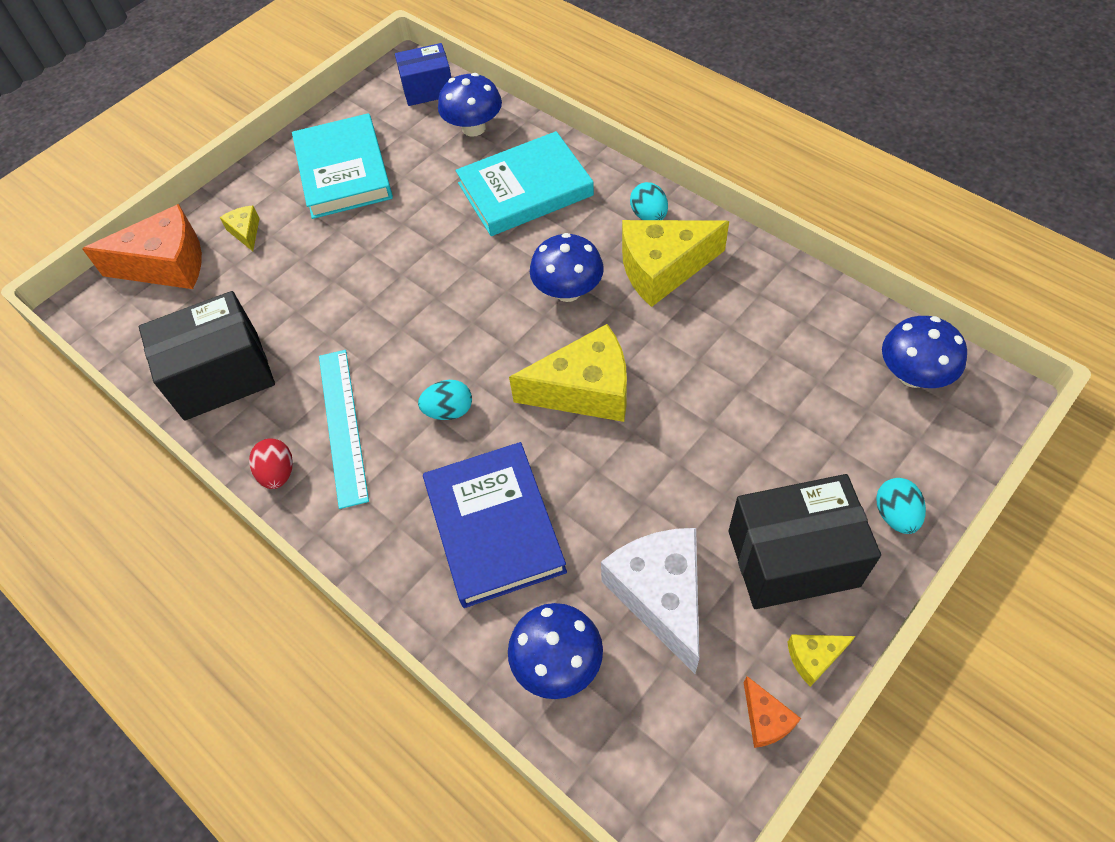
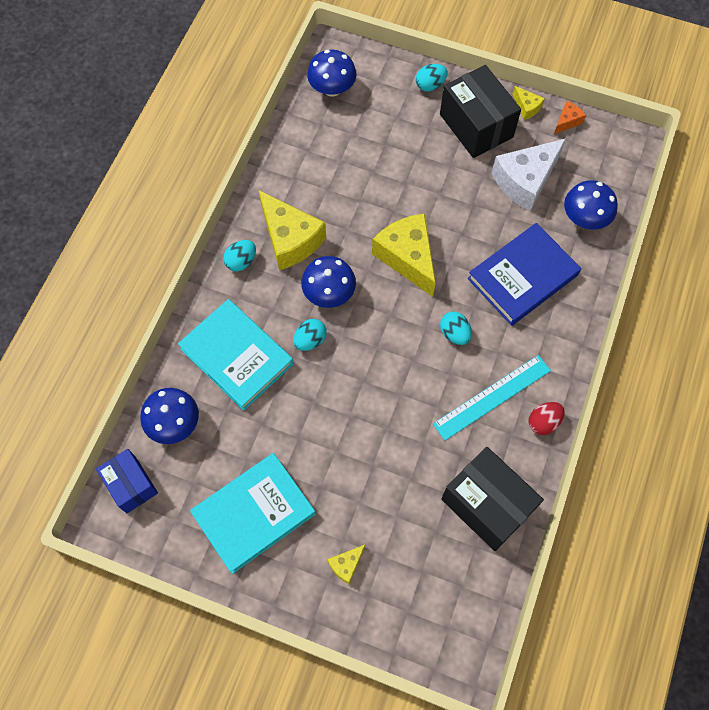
camera: 115 degrees left, 10 degrees up
(167, 264) = (402, 616): orange cheese -> none
(513, 258) = (310, 340): none -> turquoise egg

